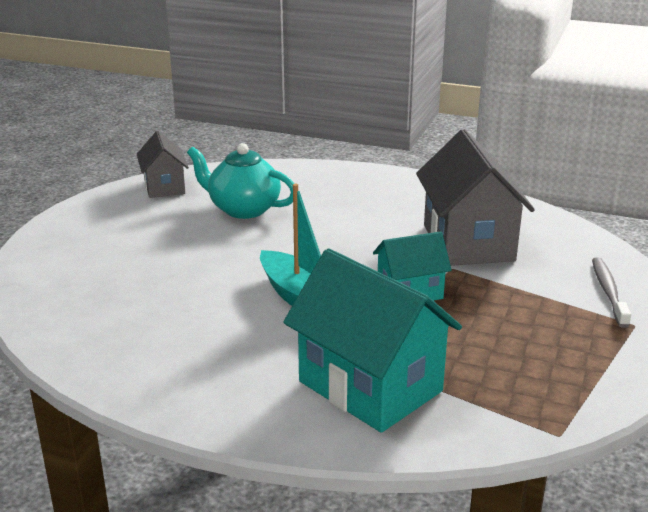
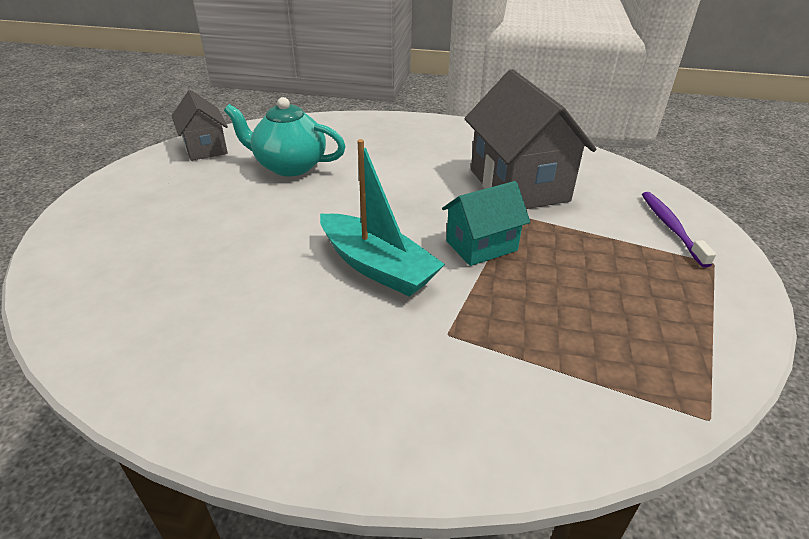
camera: 10 degrees left, 10 degrees up
(370, 386) = (477, 375): turquoise house -> none
(608, 292) = (671, 227): grey toothbrush -> purple toothbrush

